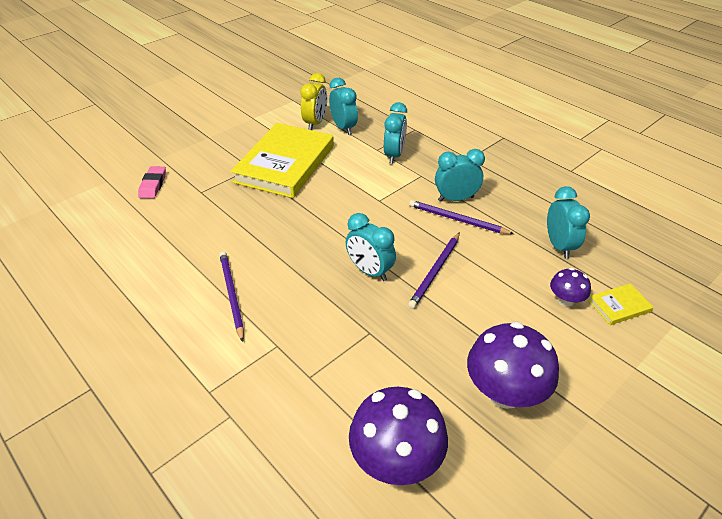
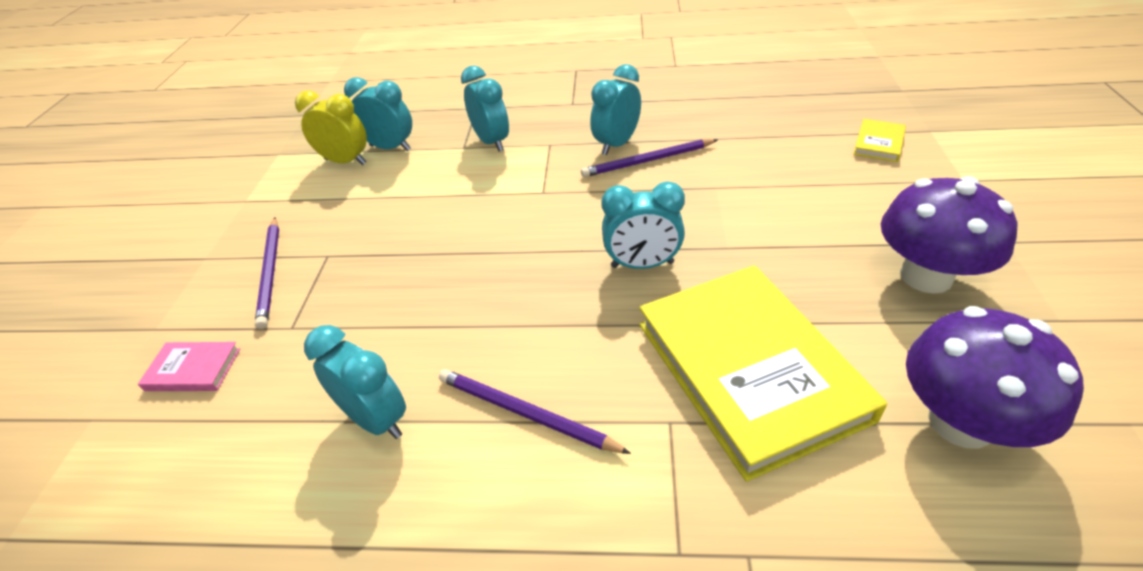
camera: 40 degrees left, 0 degrees up
(153, 185) = (193, 369): pink eraser -> pink book
(285, 164) = (370, 224): yellow book -> yellow book (749, 370)
(315, 123) = (345, 161): yellow clock -> yellow clock turned 45 degrees counterclockwise
(435, 271) = (703, 219): purple pencil -> purple pencil (270, 273)
(559, 246) = (763, 127): turquoise clock -> turquoise clock (376, 419)
(565, 300) = (838, 166): purple mushroom -> none

